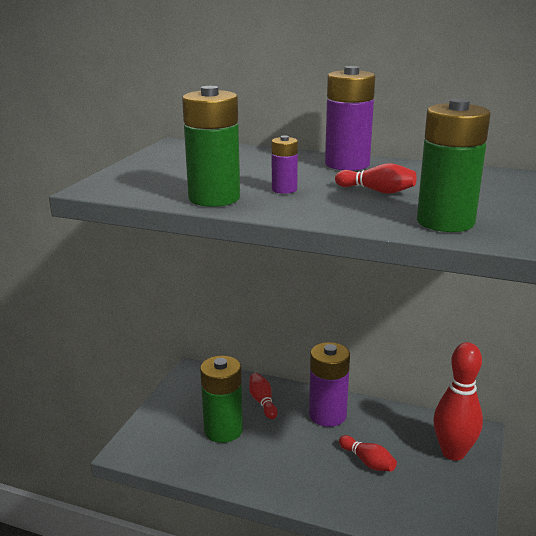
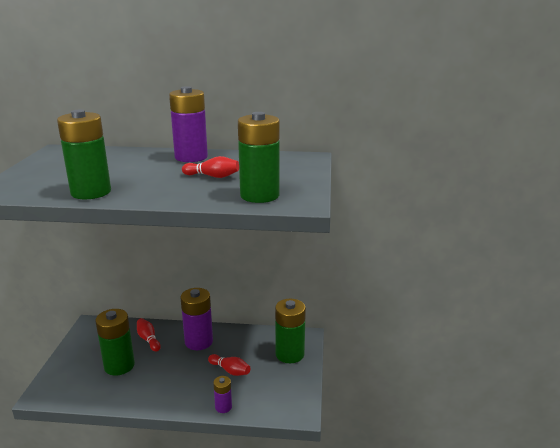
camera: 15 degrees left, 0 degrees up
(284, 189) = (144, 181): purple battery -> purple battery (223, 407)
(453, 452) = (290, 354): red bowling pin -> green battery

